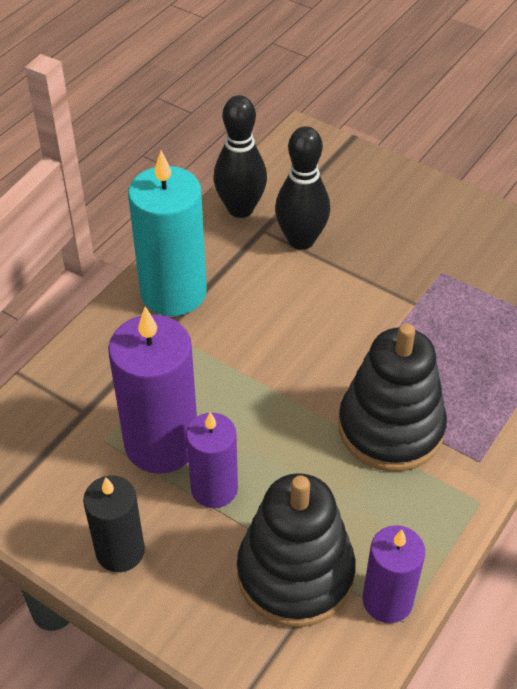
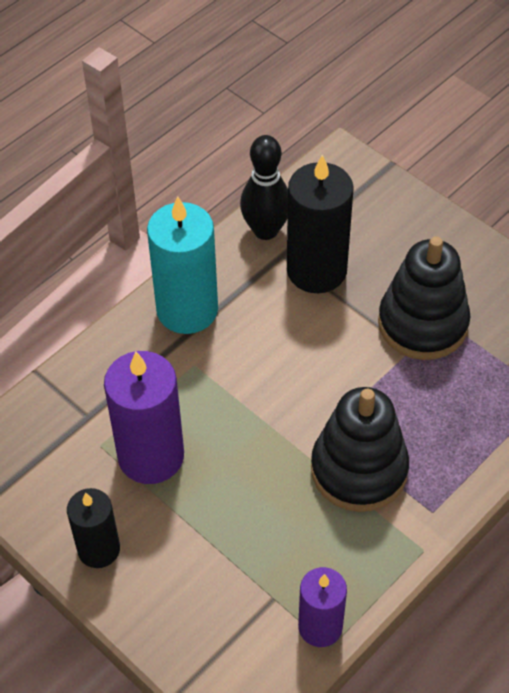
camera: 10 degrees right, 5 degrees up
(214, 489) = (189, 504): purple candle -> none
(295, 574) = (245, 591): black stacking toy -> black stacking toy (422, 324)
(301, 240) = (316, 270): black bowling pin -> black candle

